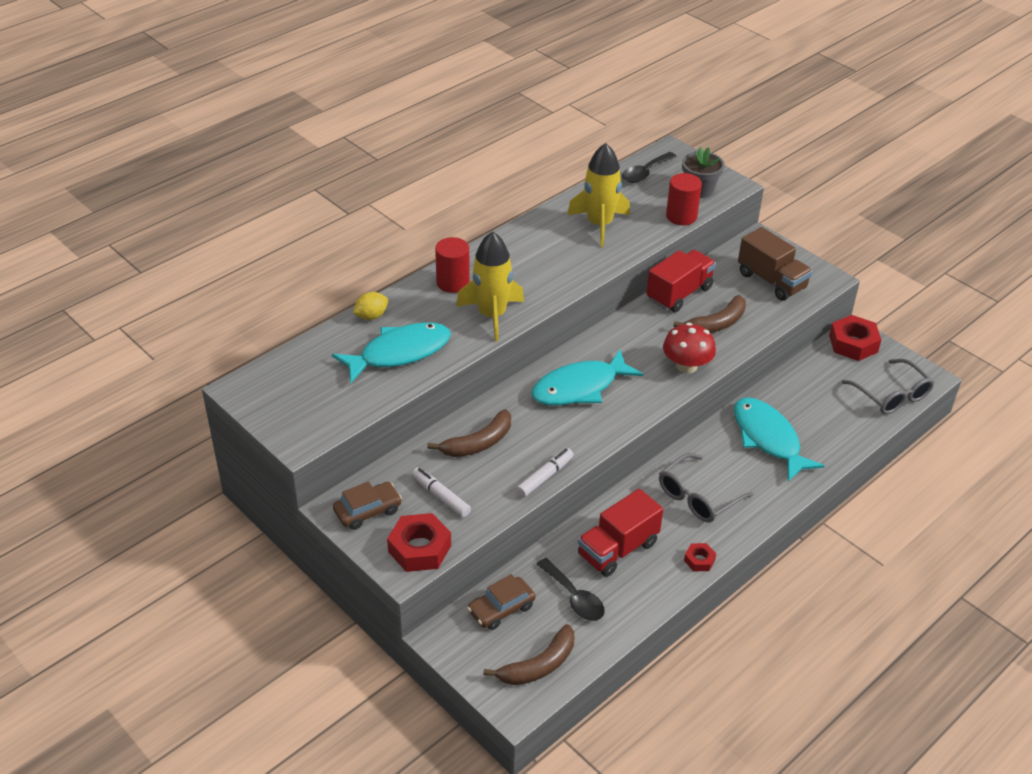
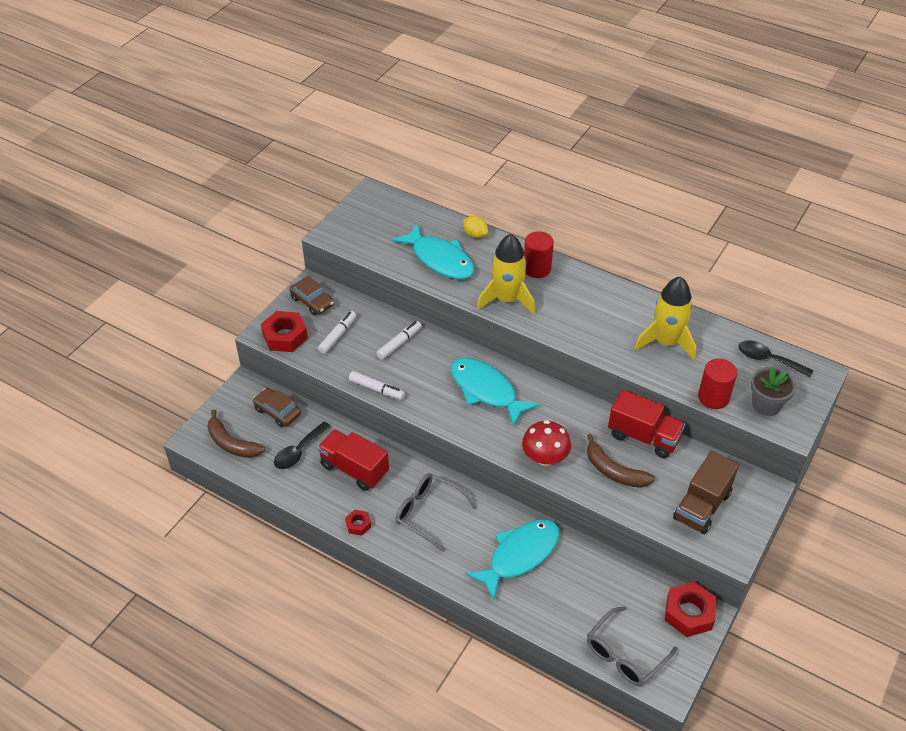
camera: 75 degrees right, 5 degrees up
(478, 443) = (399, 343): brown banana -> white marker

